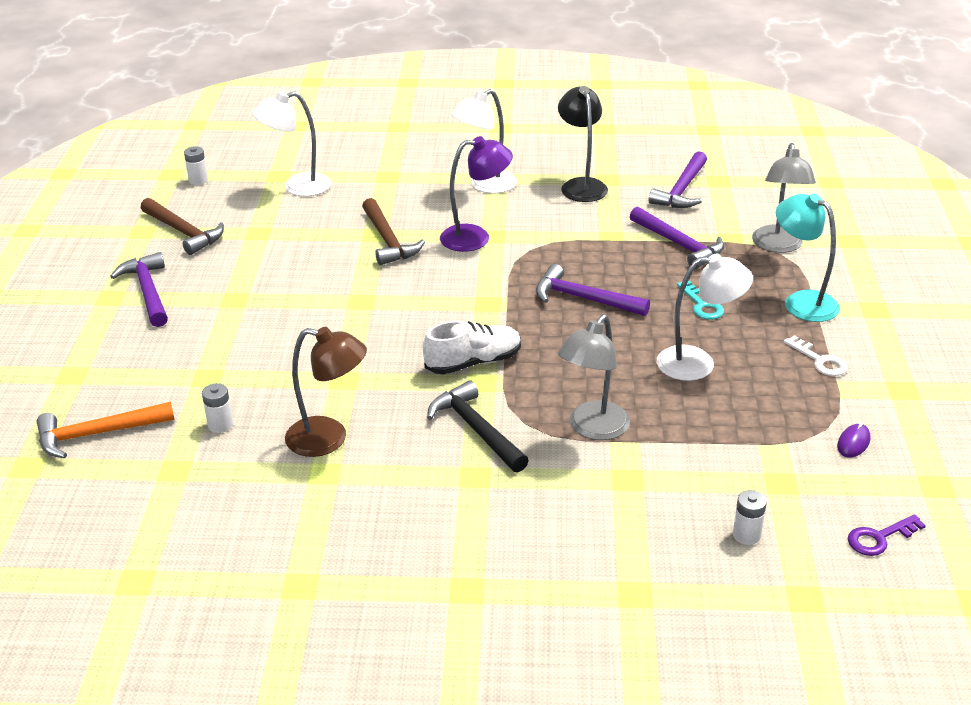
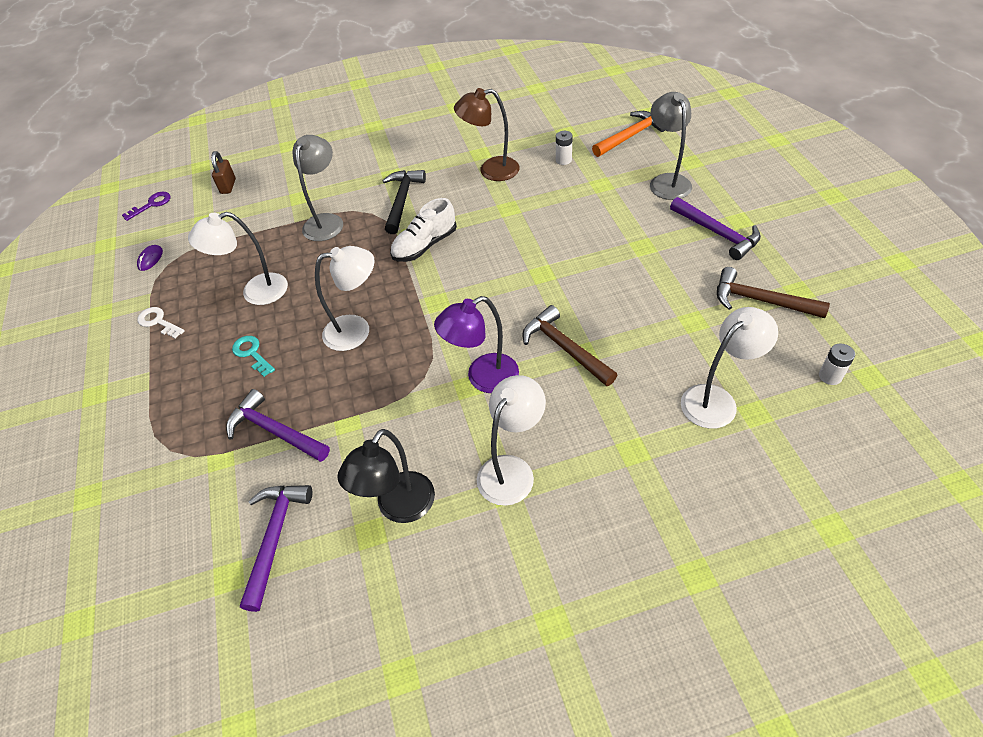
camera: 165 degrees right, 15 degrees up
(476, 429) = (402, 200): black hammer -> black hammer turned 120 degrees counterclockwise
(581, 185) = (399, 508): black lamp -> black lamp turned 60 degrees clockwise
(583, 299) = (357, 330): purple hammer -> white lamp
(746, 535) = (228, 186): white battery -> brown padlock
(777, 246) = (170, 461): grey lamp -> grey lamp (667, 181)
(801, 301) = (160, 384): turquoise lamp -> none

